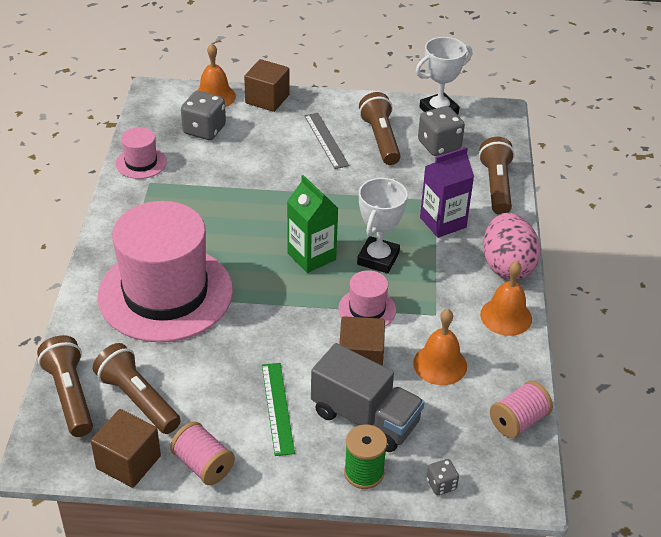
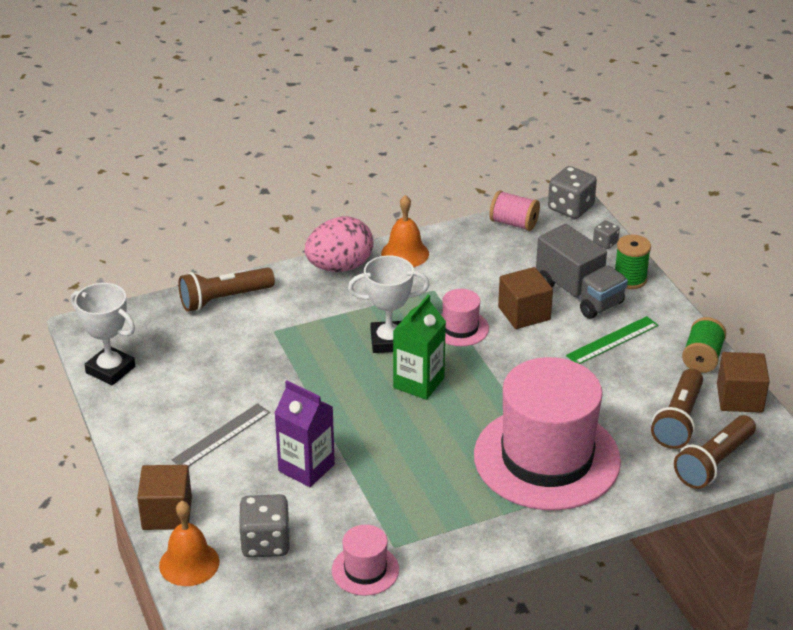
camera: 115 degrees left, 5 degrees down
(203, 465) = (702, 358): pink spool -> green spool
(365, 418) = (579, 293): grey truck -> grey truck turned 135 degrees clockwise
(381, 139) = (193, 396): brown flashlight -> none
(439, 145) = (178, 352): grey dice -> grey dice (570, 208)
(440, 364) = (489, 273): orange bell -> none
(443, 222) = (306, 317): purple carton -> purple carton (306, 468)

